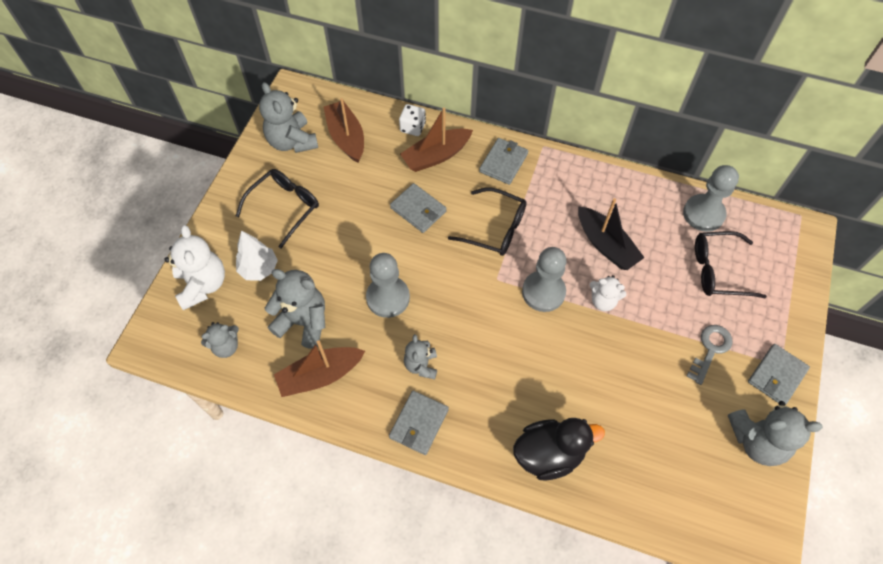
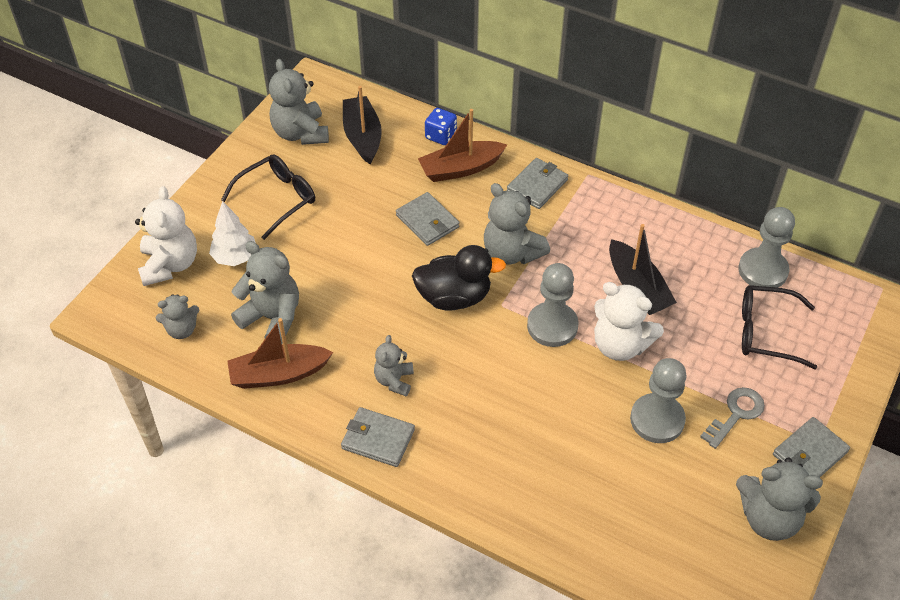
camera: 10 degrees right, 10 degrees down
(346, 137) = (362, 137): brown boat -> black boat
(388, 298) = (372, 306): grey pawn -> grey pawn (657, 420)
(413, 127) = (440, 136): white dice -> blue dice
(419, 423) = (378, 439): grey wallet -> grey wallet turned 75 degrees clockwise
(495, 228) = (511, 252): black glasses -> grey teddy bear
(549, 454) = (519, 493): black duck -> black duck (454, 297)
(603, 301) = (620, 345): white teddy bear -> white teddy bear, size x1.68

